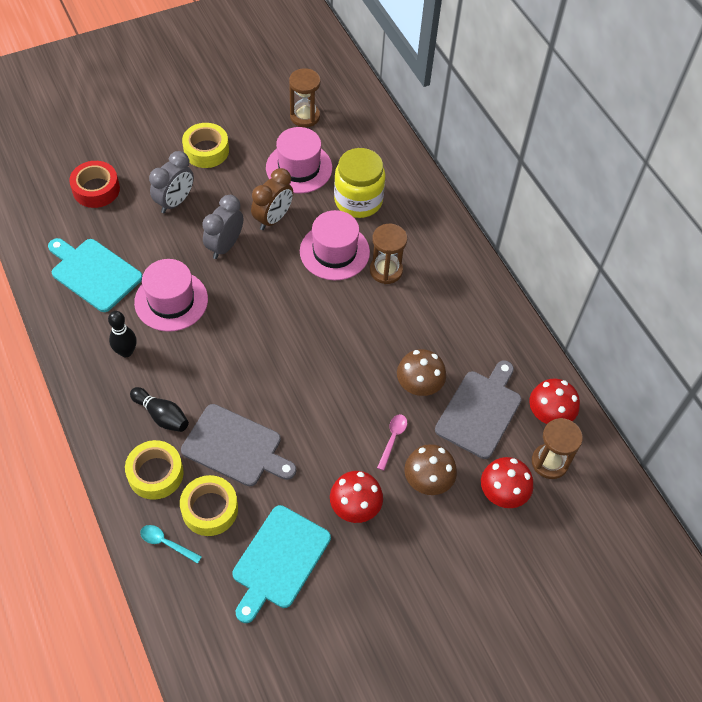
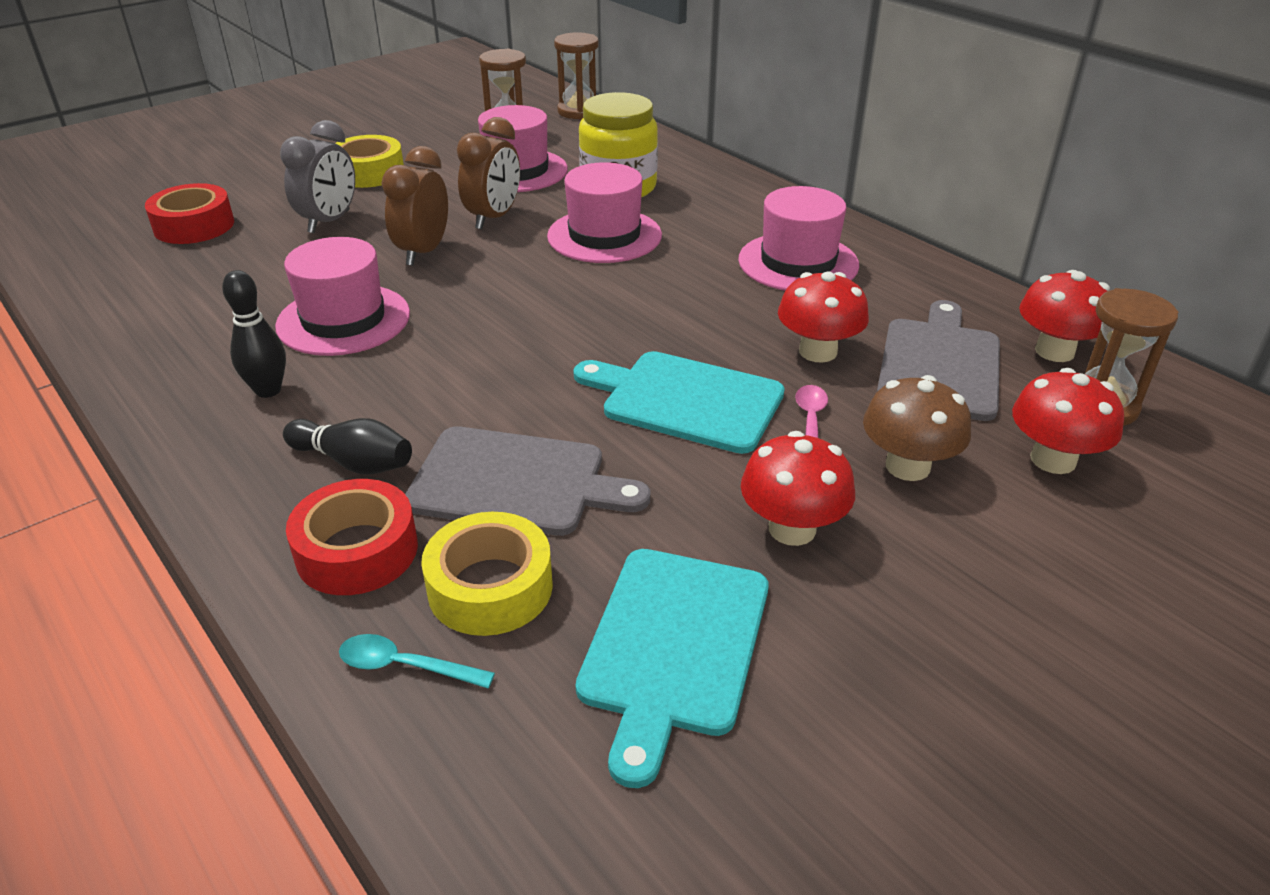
camera: 10 degrees left, 20 degrees down
(94, 273) = (197, 309): turquoise cutting board -> turquoise cutting board (686, 400)
(155, 473) = (357, 551): yellow tape -> red tape
(225, 246) = (423, 252): grey clock -> brown clock
(386, 270) = (694, 243): brown hourglass -> brown hourglass (578, 111)
(419, 385) = (818, 351): brown mushroom -> red mushroom
(440, 303) = (798, 262): none -> pink hat

